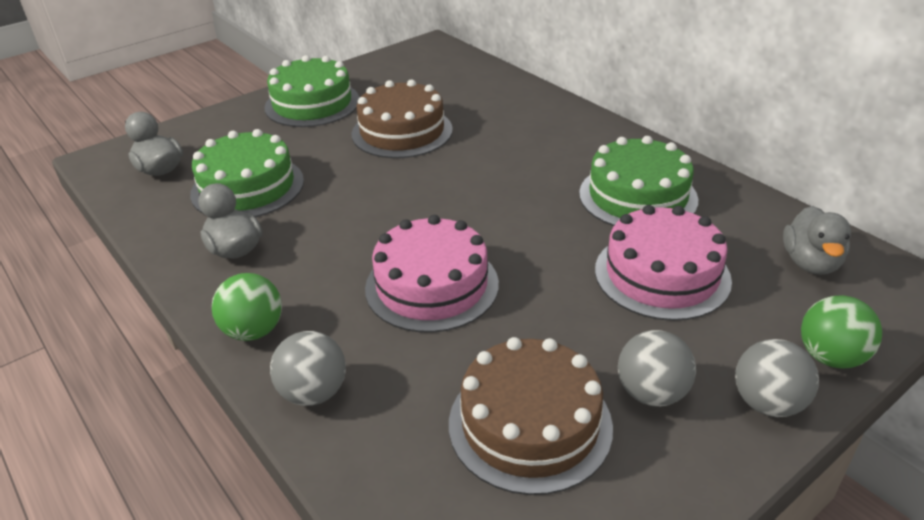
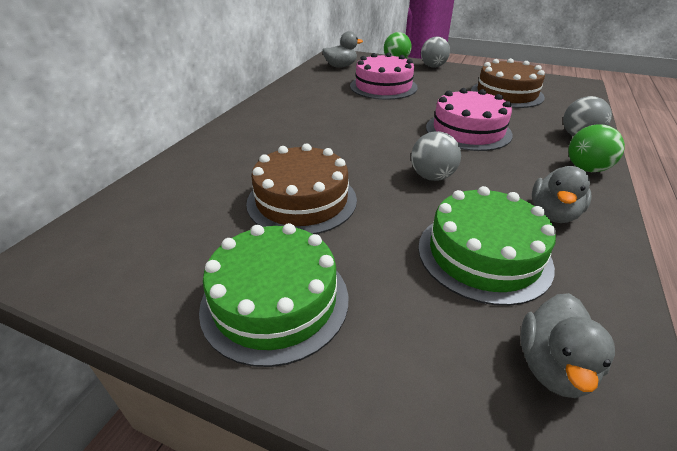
camera: 120 degrees left, 0 degrees up
(637, 196) = (320, 99): green cake -> none
(651, 393) = (457, 80): grey ball -> grey ball (432, 177)

